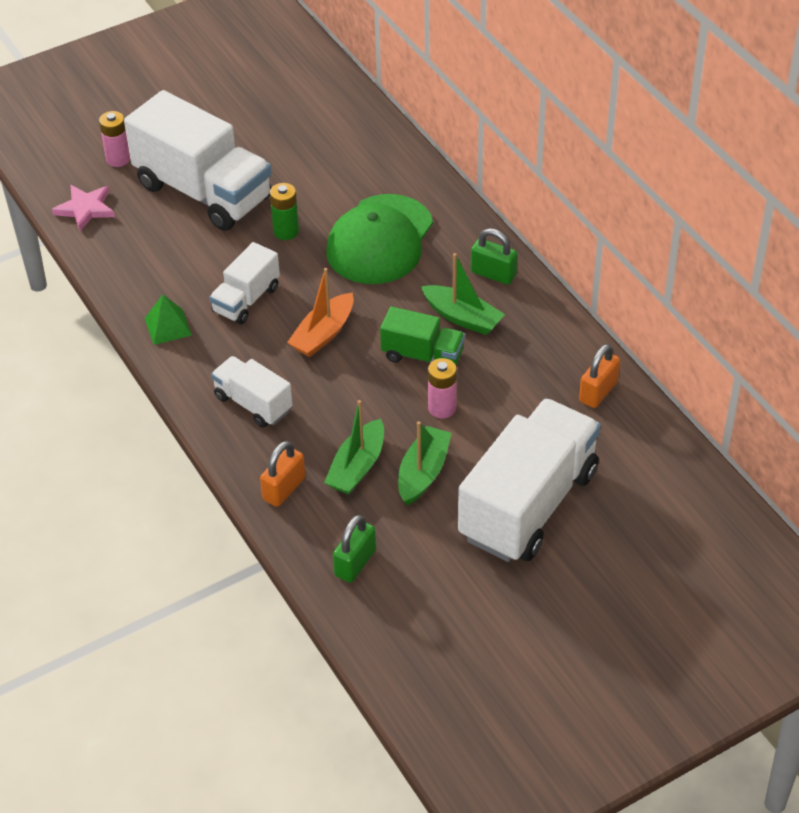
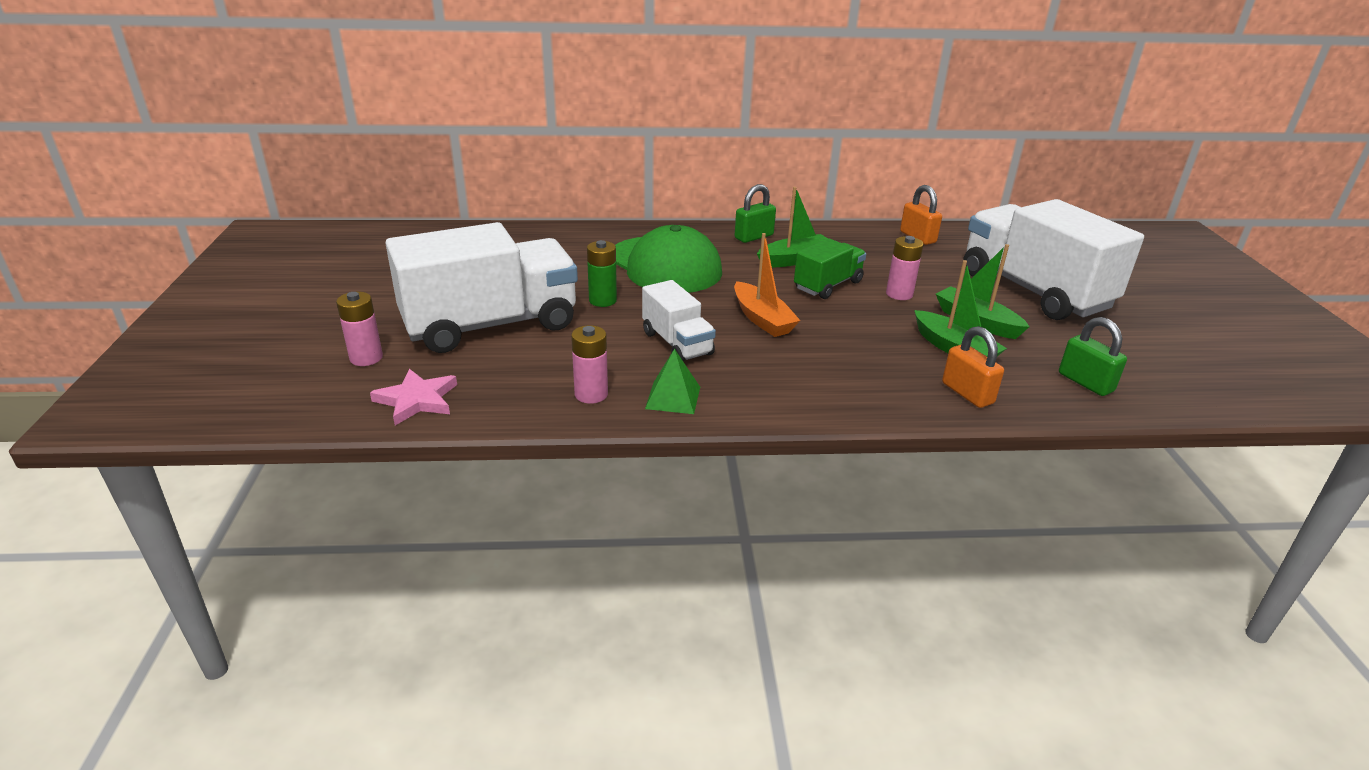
camera: 65 degrees left, 15 degrees down
(145, 285) = (591, 394): none -> pink battery
(253, 403) = (832, 378): white truck -> none

